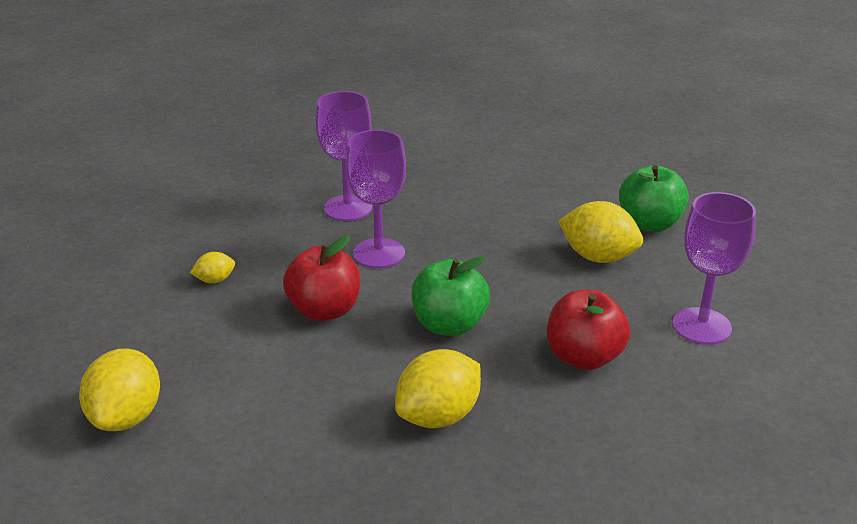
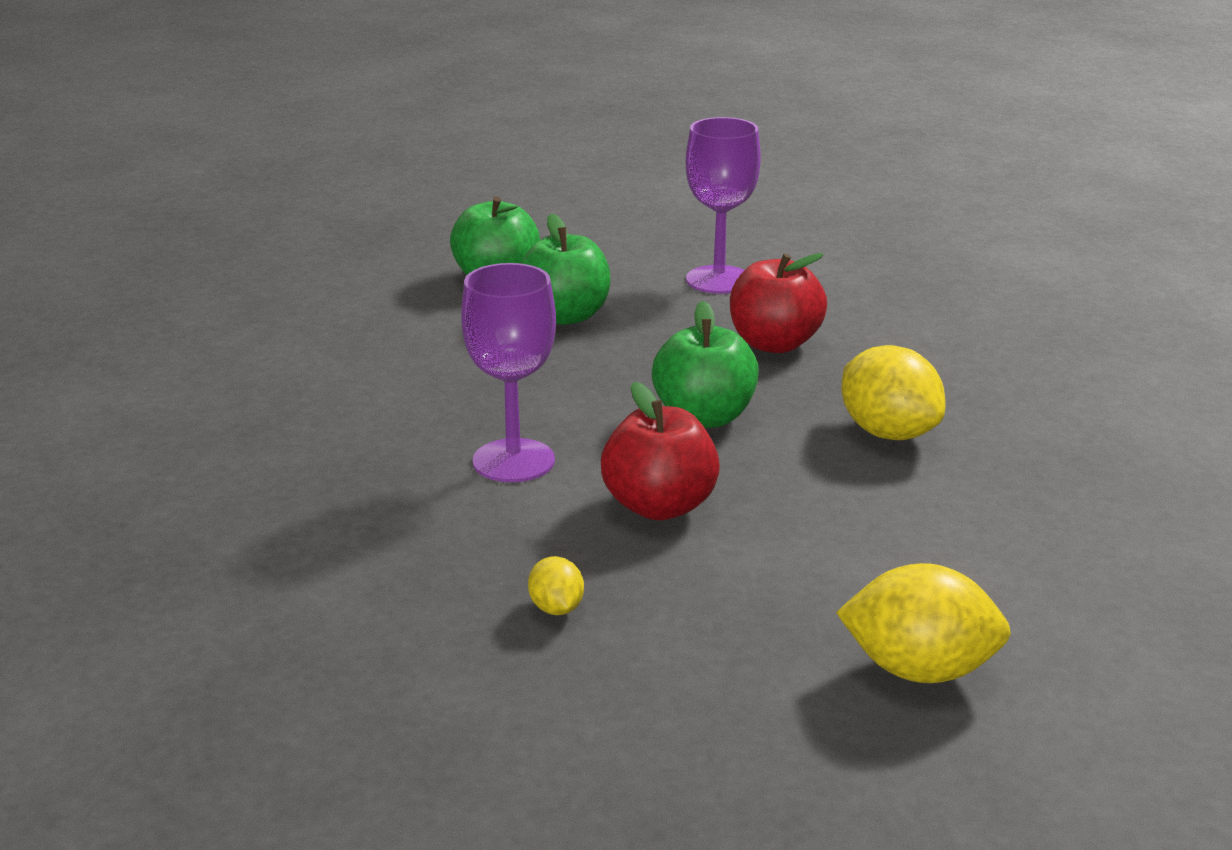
camera: 85 degrees left, 5 degrees down
(348, 208) = (363, 484): purple goblet -> none
(598, 257) = (565, 316): yellow lemon -> green apple

